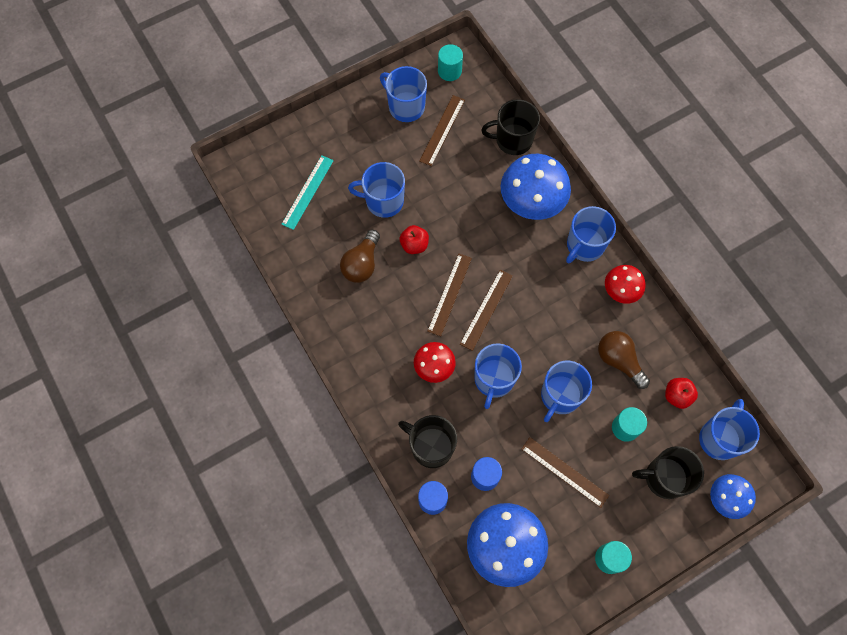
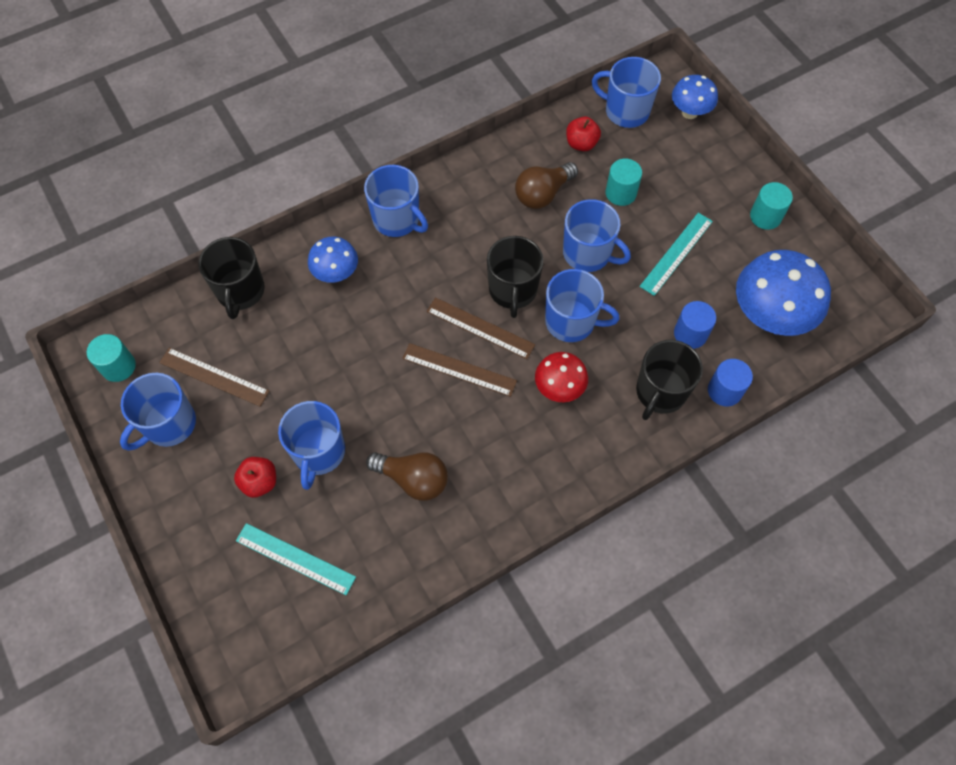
camera: 90 degrees left, 5 degrees down
(414, 245) = (387, 412): red apple -> red apple (259, 482)
(531, 204) = (336, 274): blue mushroom -> blue mushroom, size x0.57
(564, 472) = (676, 253): brown ruler -> turquoise ruler
(620, 291) = (457, 187): red mushroom -> none
(664, 478) = (673, 162): black mug -> black mug (513, 290)

